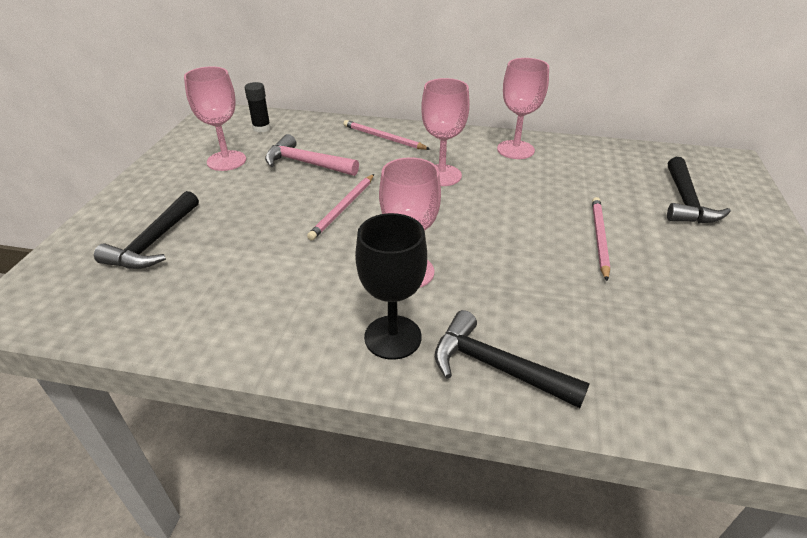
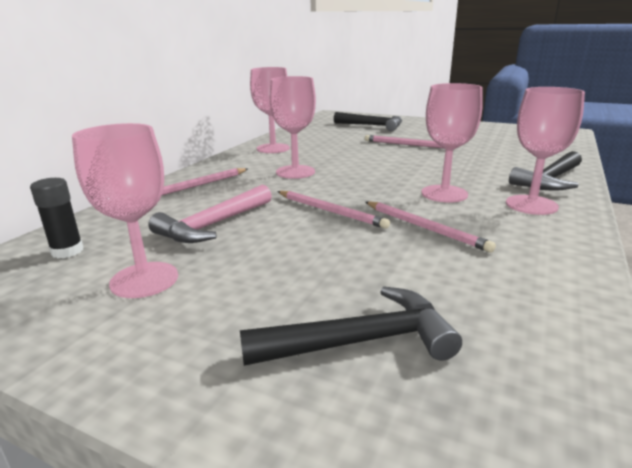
camera: 75 degrees left, 15 degrees down
(154, 242) = (361, 341): black hammer -> black hammer turned 45 degrees counterclockwise
(316, 260) = (424, 228): none -> pink pencil
(393, 337) = (531, 205): black goblet -> pink goblet

